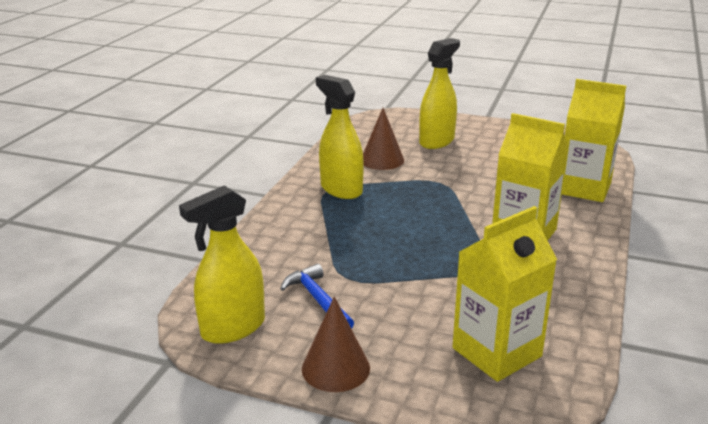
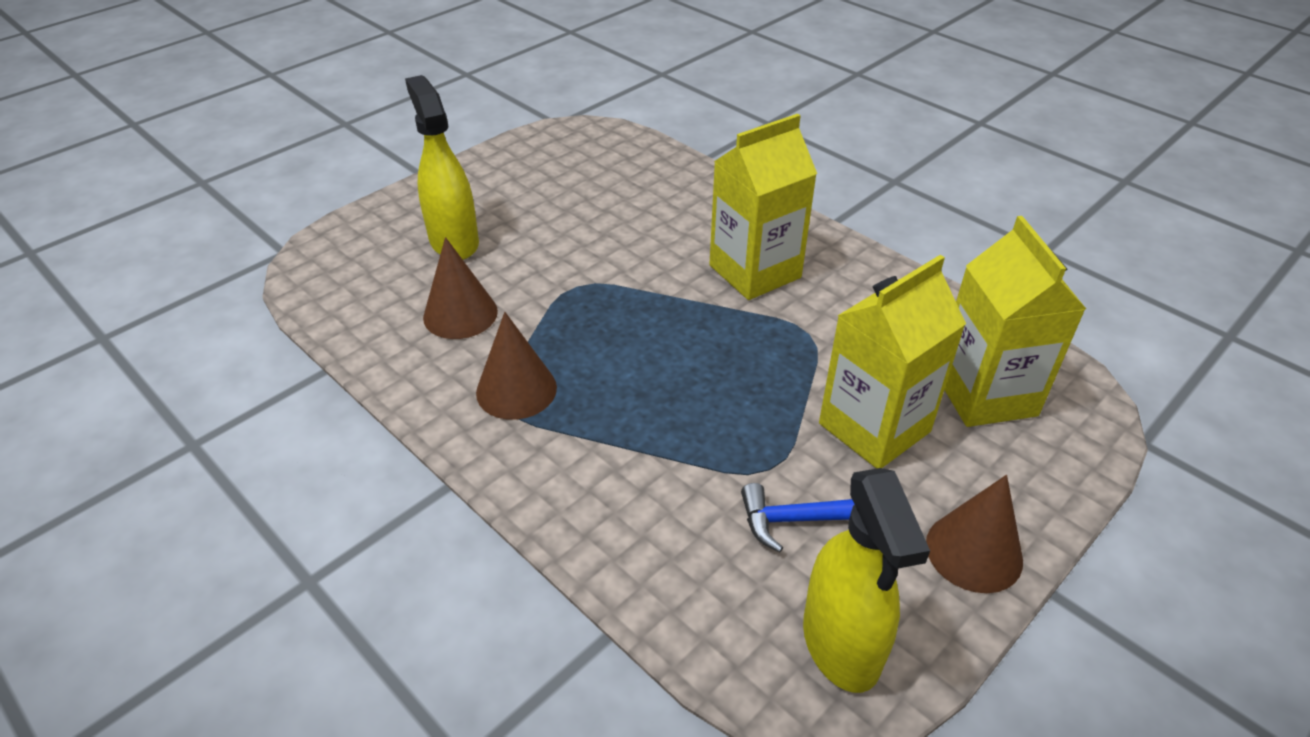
camera: 65 degrees left, 15 degrees up
(341, 189) = (516, 390): yellow spray bottle -> brown cone
(584, 188) = (683, 184): yellow carton -> yellow carton (874, 427)

